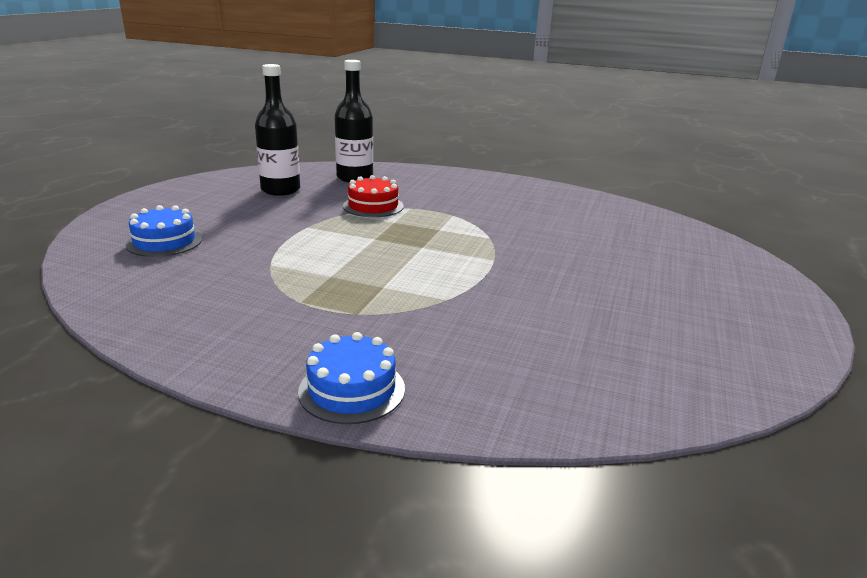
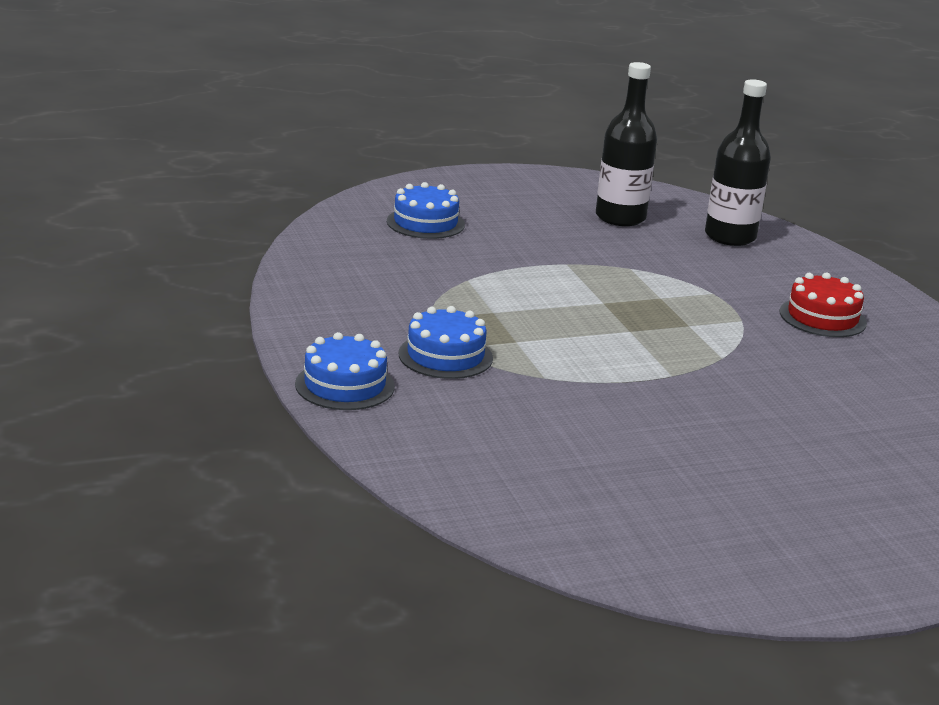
camera: 50 degrees right, 0 degrees up
(367, 322) = (445, 356): none -> blue cake
(373, 206) = (676, 273): red cake -> red cake (822, 317)

